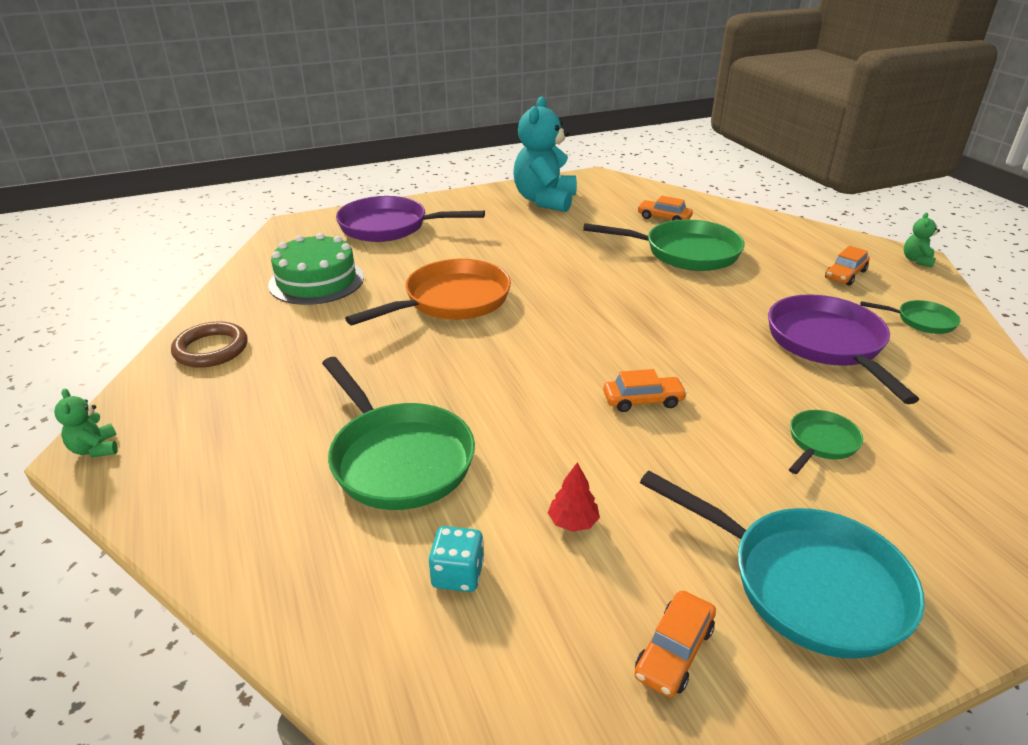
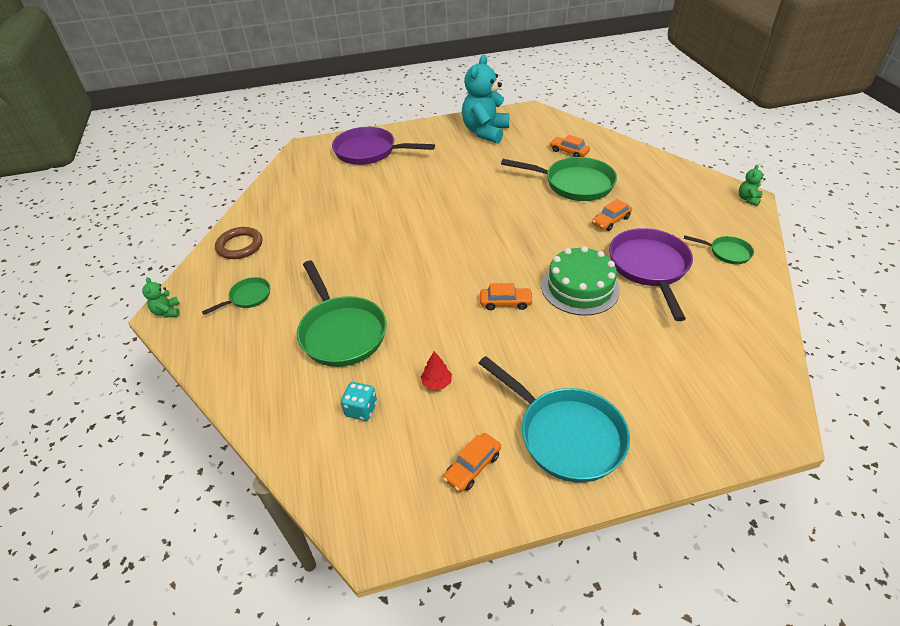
camera: 10 degrees right, 10 degrees up
(316, 281) = (313, 196): green cake -> green cake (580, 287)
(452, 301) = (399, 217): orange pan -> none
(821, 443) = (613, 342): green pan -> green pan (248, 297)
(845, 274) = (687, 209): orange car -> orange car (611, 221)

